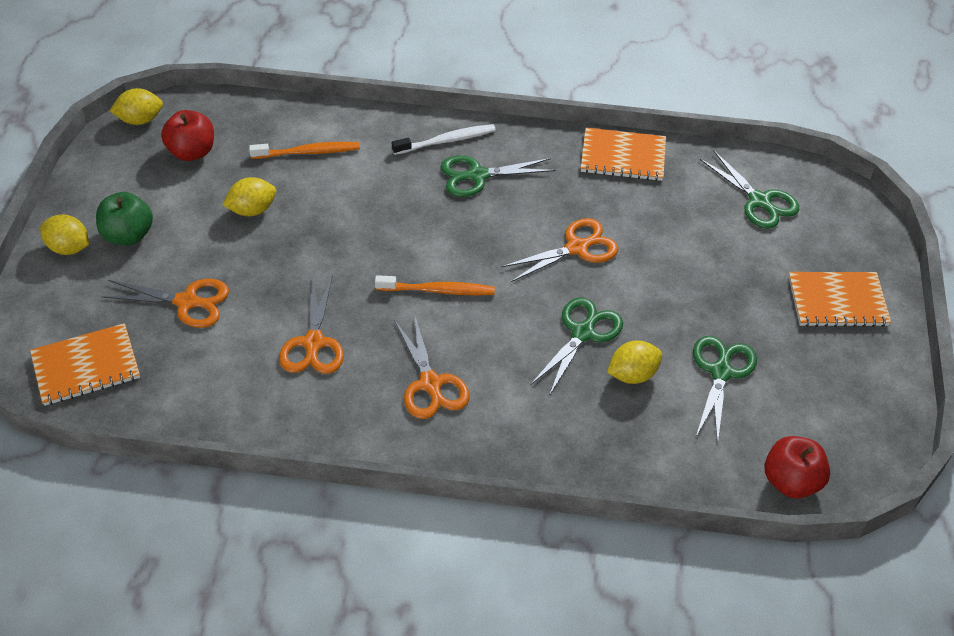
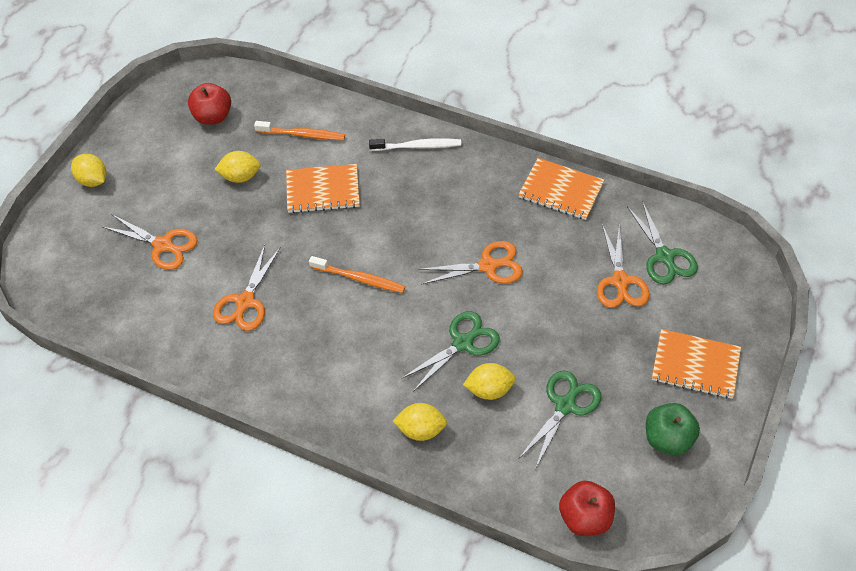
camera: 20 degrees right, 5 degrees up
(86, 366) = (71, 282): orange notebook -> orange notebook (323, 190)
(128, 235) = (140, 179): green apple -> green apple (667, 439)
(140, 120) = (184, 81): yellow lemon -> yellow lemon (421, 430)
(431, 385) = (322, 359): orange scissors -> orange scissors (620, 282)
(476, 176) = (430, 183): green scissors -> none

